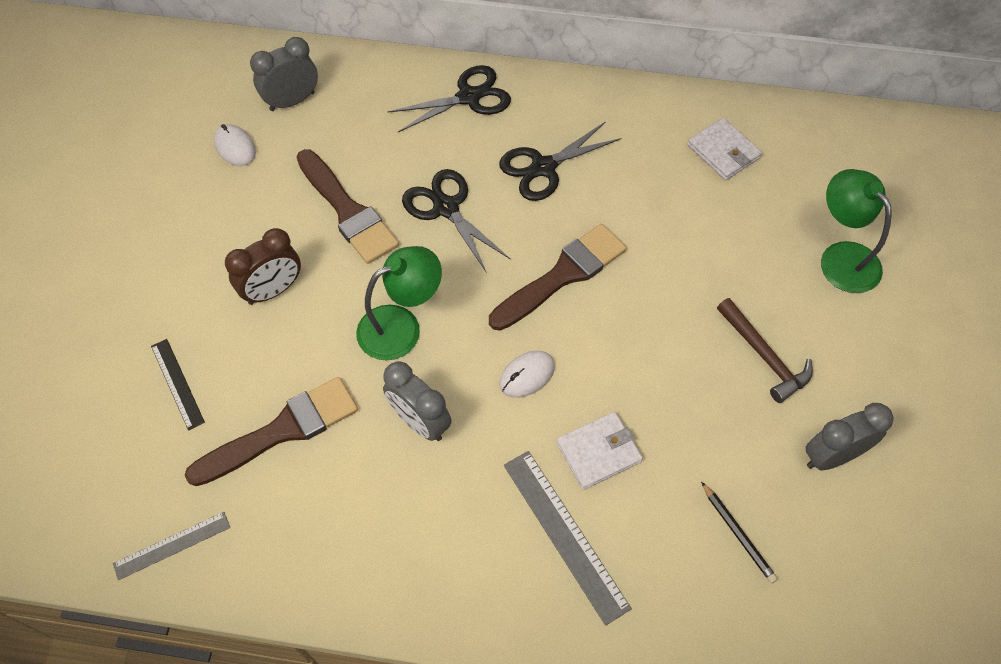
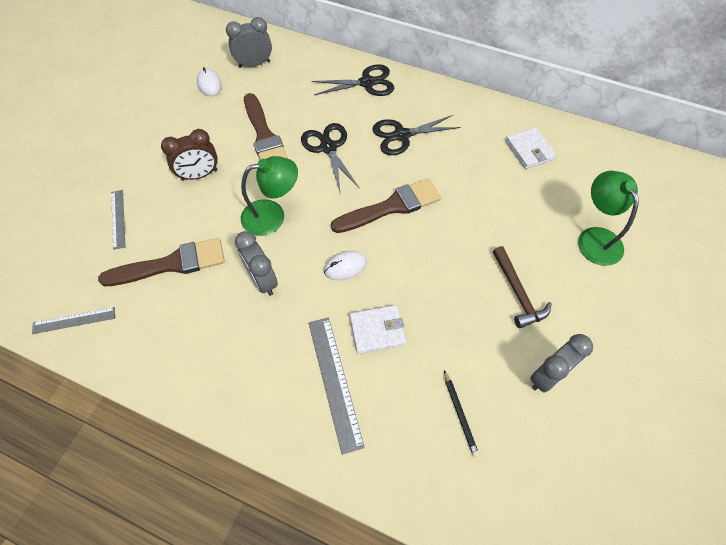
camera: 15 degrees right, 0 degrees up
(177, 383) = (118, 219): black ruler -> grey ruler
(832, 455) = (548, 376): grey clock -> grey clock turned 150 degrees clockwise

